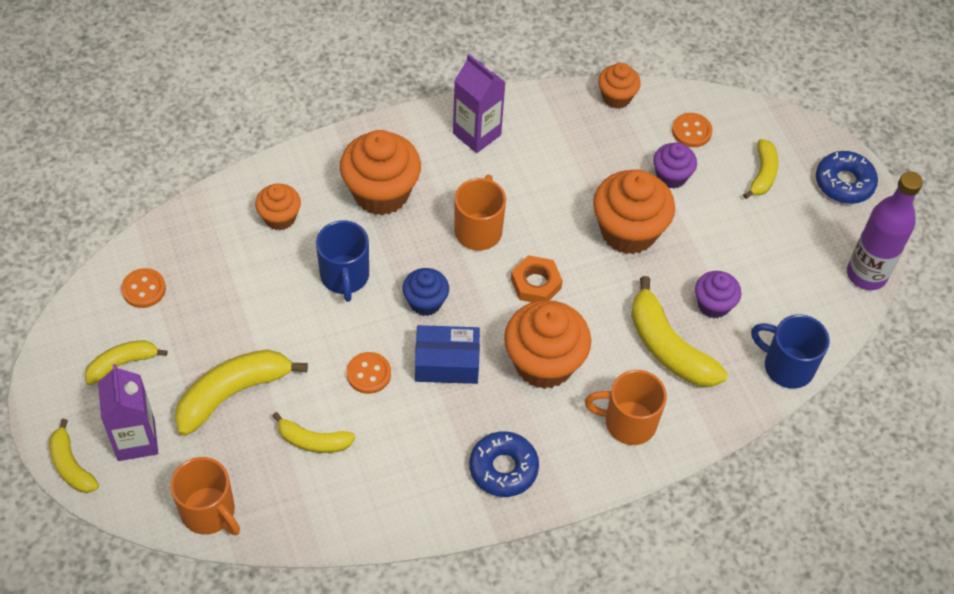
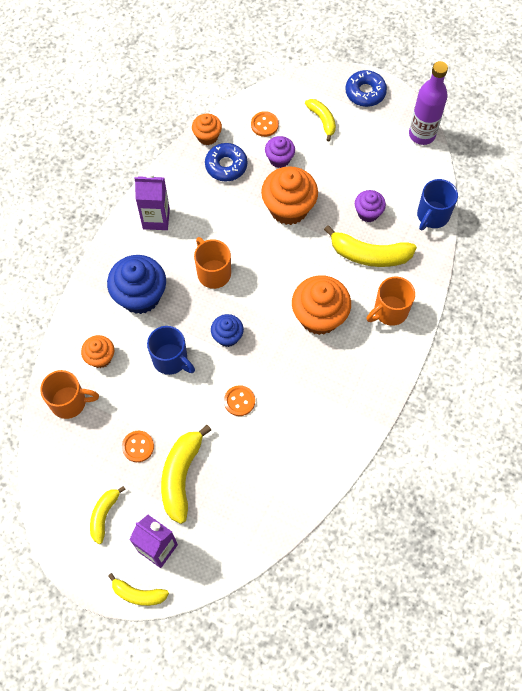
camera: 40 degrees left, 10 degrees up
(144, 289) = (69, 464): orange button -> orange button (138, 447)
(209, 512) = (237, 549): orange mug -> orange mug (69, 402)
(313, 441) = (249, 462): yellow banana -> none
(381, 193) = (140, 296): orange cupcake -> blue cupcake
(447, 363) = (272, 359): blue box -> none
(503, 468) = (356, 389): blue donut -> blue donut (226, 166)
(536, 283) = (272, 277): orange nut -> none
(786, 366) = (432, 216): blue mug -> blue mug turned 45 degrees counterclockwise

